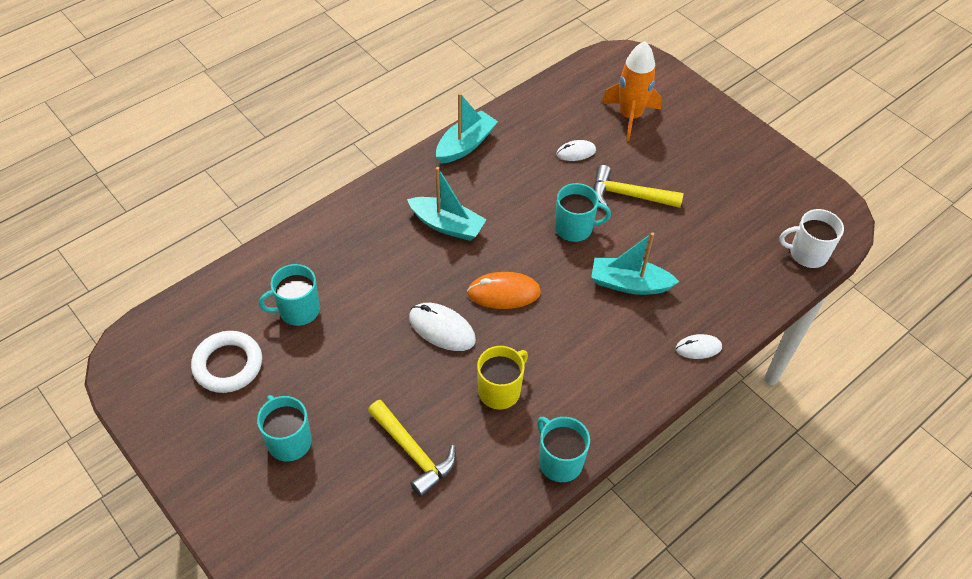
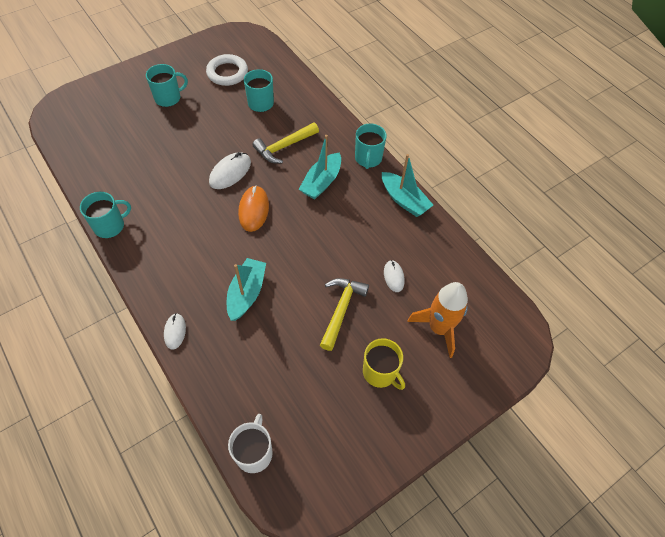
camera: 95 degrees right, 5 degrees up
(413, 452) = (142, 152): yellow hammer -> yellow hammer (284, 147)
(500, 390) = (173, 199): yellow mug -> yellow mug (380, 372)
(574, 228) = (309, 263): turquoise mug -> turquoise mug (368, 158)

